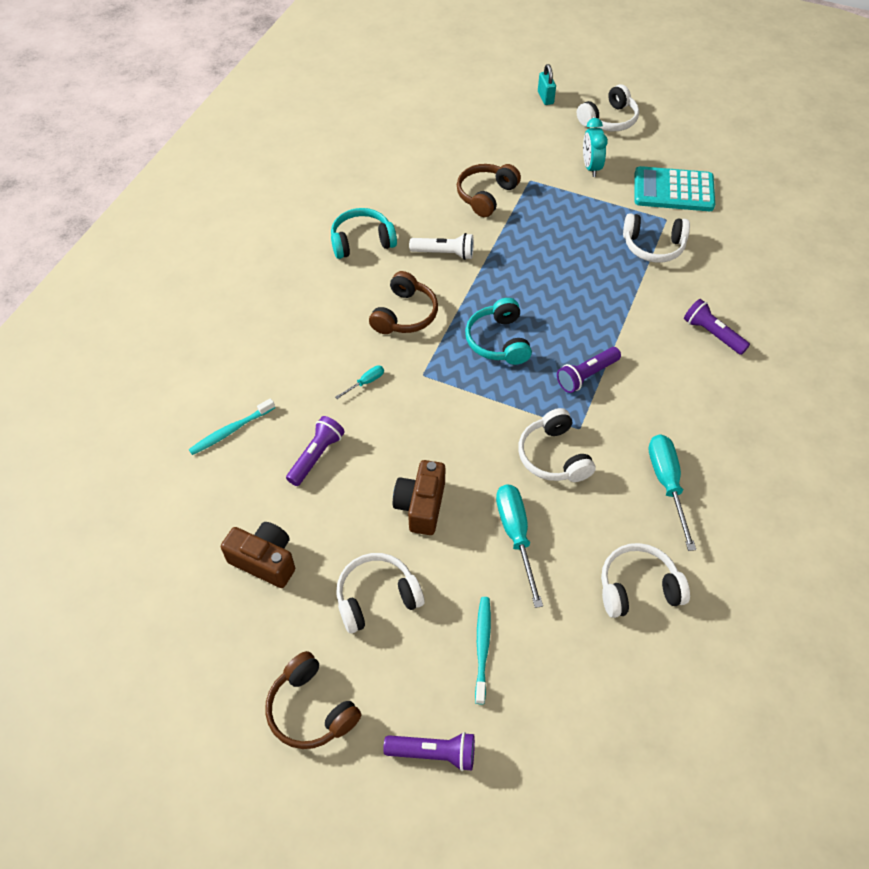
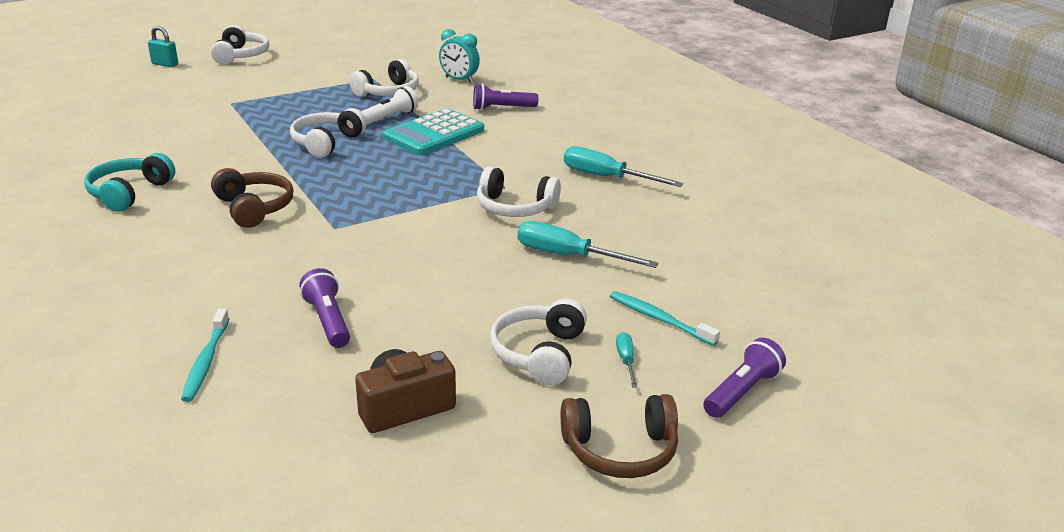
camera: 55 degrees left, 25 degrees down
(365, 382) = (291, 258): turquoise screwdriver -> turquoise screwdriver (626, 360)
(421, 505) = (472, 287): brown camera -> none
(444, 253) = (226, 164): white flashlight -> white flashlight (388, 118)
(486, 195) = (206, 124): brown headphones -> none
(498, 341) = (363, 181): turquoise headphones -> none
(586, 375) = (460, 163): purple flashlight -> none
(591, 167) = (270, 79): turquoise clock -> turquoise clock (459, 80)
(638, 587) = (683, 227): white headphones -> white headphones (326, 143)
(673, 190) = (353, 66): turquoise calculator -> turquoise calculator (434, 134)

